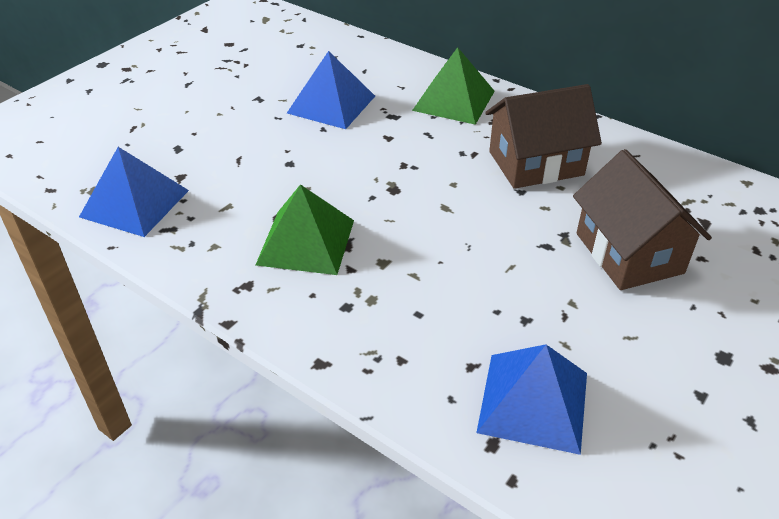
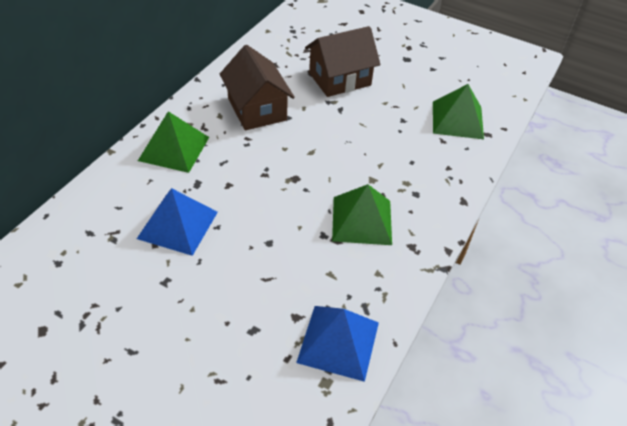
camera: 100 degrees left, 5 degrees up
(533, 401) = (457, 120): blue pyramid -> green pyramid

